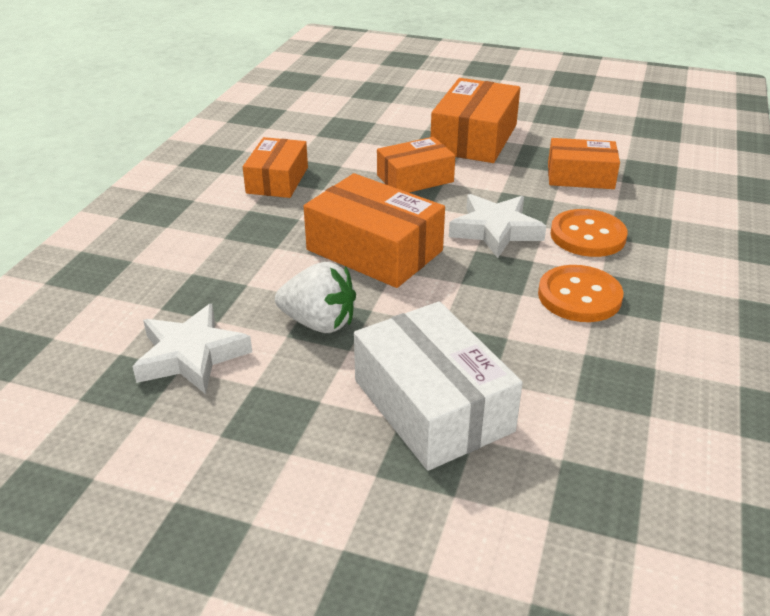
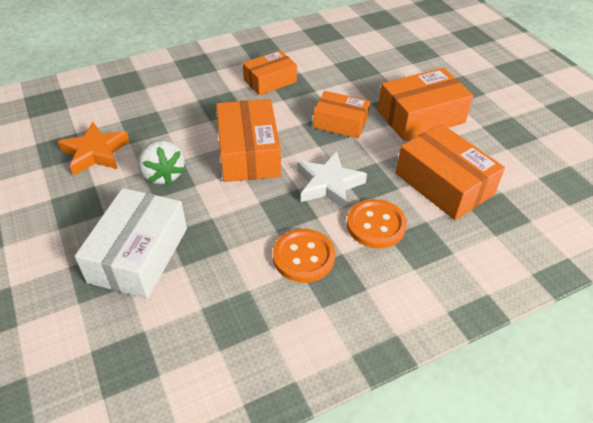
camera: 45 degrees right, 10 degrees up
(191, 355) = (95, 153): white star -> orange star
(580, 176) = (443, 184): orange box -> orange box, size x1.54

